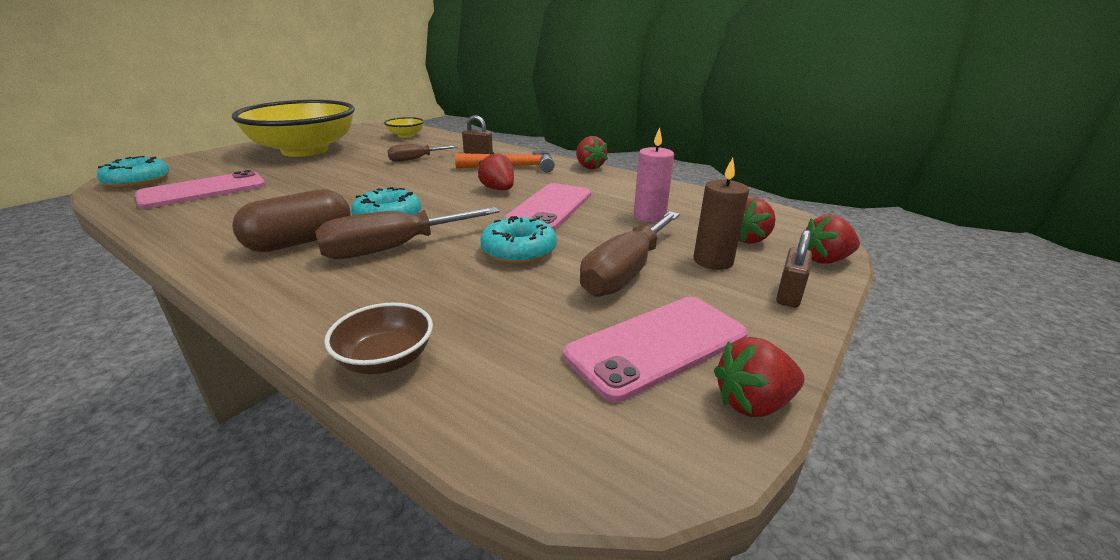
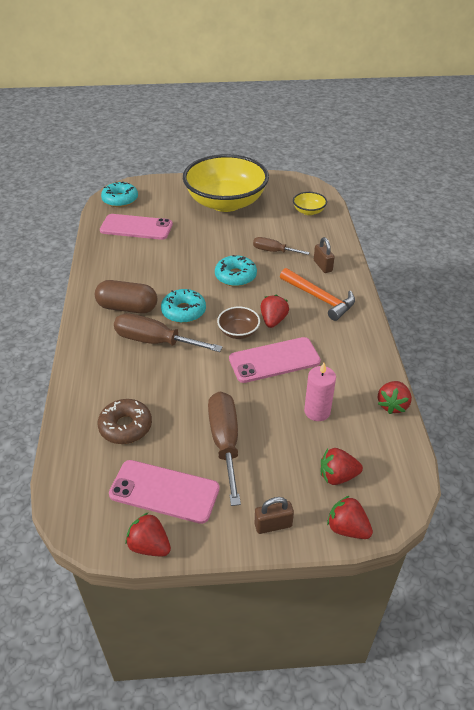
camera: 50 degrees right, 15 degrees up
(386, 359) = (75, 412): brown bowl -> brown bowl (238, 332)
(494, 326) = (125, 426): none -> brown donut
(519, 251) = (203, 386): turquoise donut -> turquoise donut (235, 276)
(589, 167) = (372, 331): red strawberry -> red strawberry (392, 405)
(625, 272) = (225, 442): brown screwdriver -> brown screwdriver turned 90 degrees clockwise
(713, 261) = (282, 473): brown candle -> none

